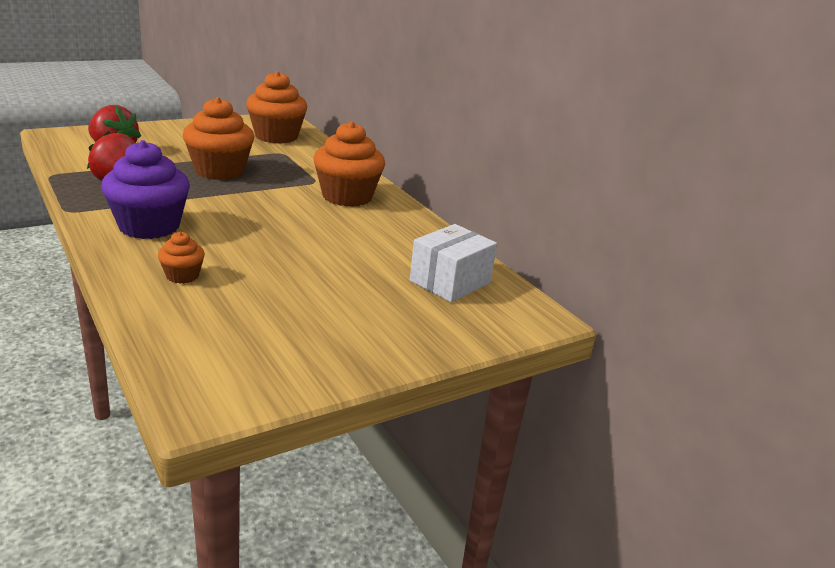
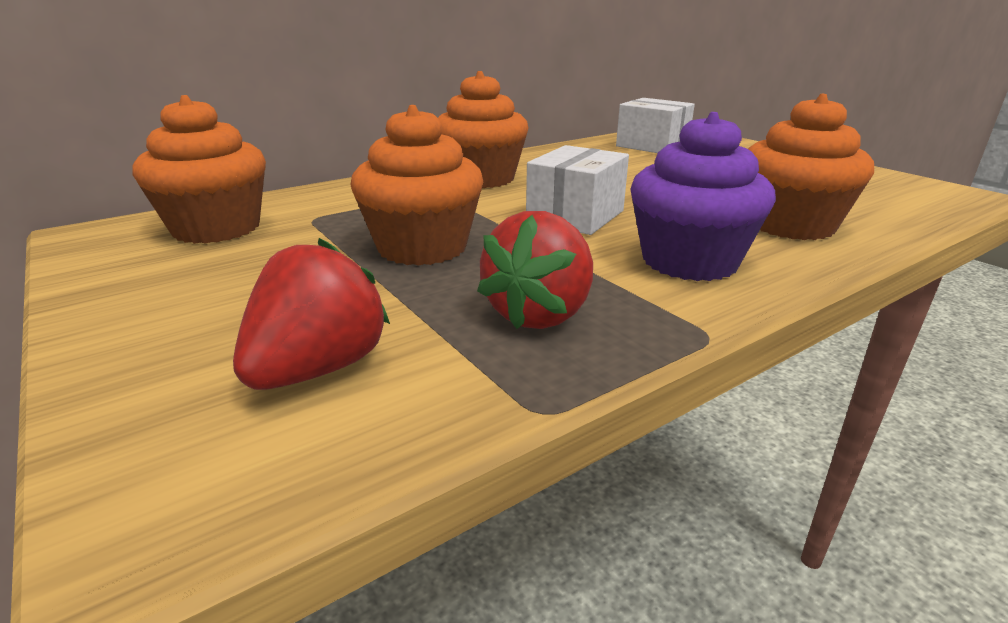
camera: 90 degrees left, 0 degrees up
(182, 276) = (791, 225): orange cupcake -> orange cupcake, size x2.05
(247, 211) = (575, 216): none -> white box

